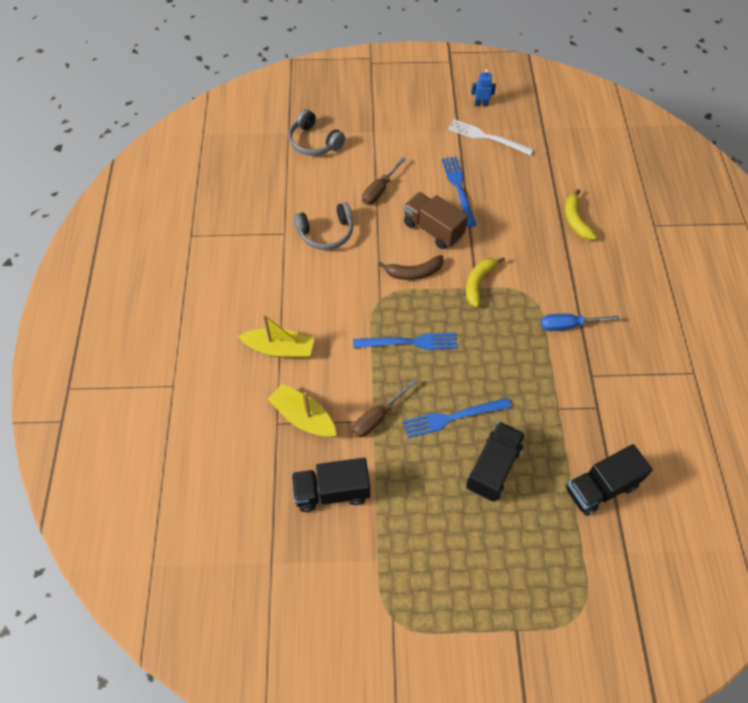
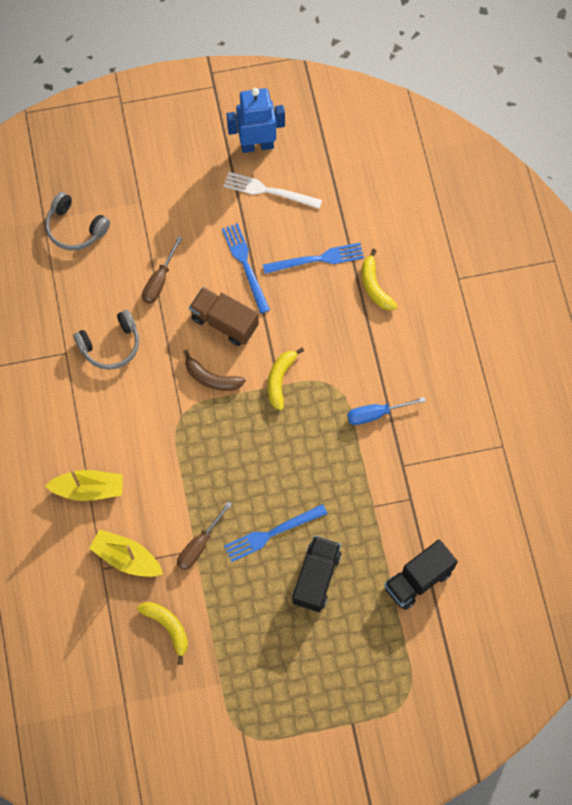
camera: 10 degrees left, 10 degrees up
(332, 492) = (168, 627): black truck -> yellow banana
(409, 342) = (218, 460): blue fork -> blue fork (317, 259)
(414, 272) = (211, 378): brown banana -> brown banana turned 45 degrees clockwise
(481, 104) = (257, 145): blue robot -> blue robot, size x2.14

